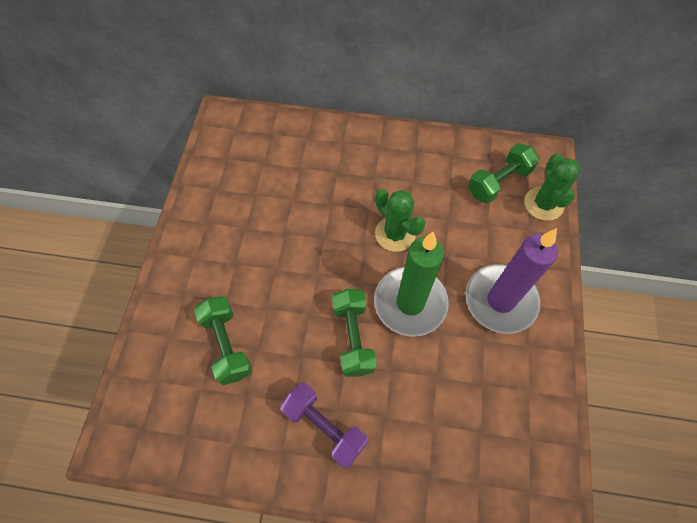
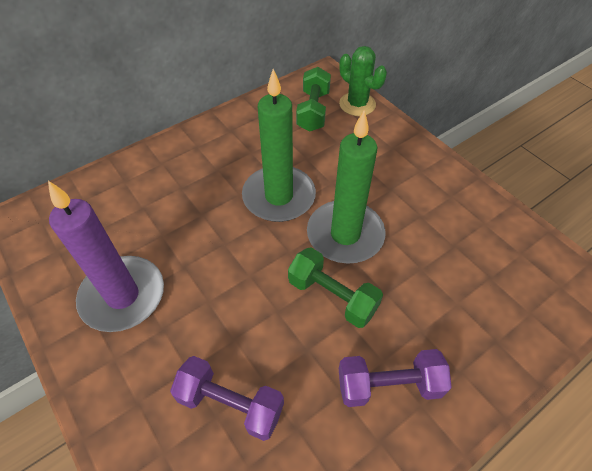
camera: 45 degrees left, 10 degrees down
(227, 345) = (230, 404): green dumbbell -> purple dumbbell
(395, 234) = (279, 196): green cactus -> green candle
(500, 300) = (401, 182): purple candle -> purple candle (123, 296)

